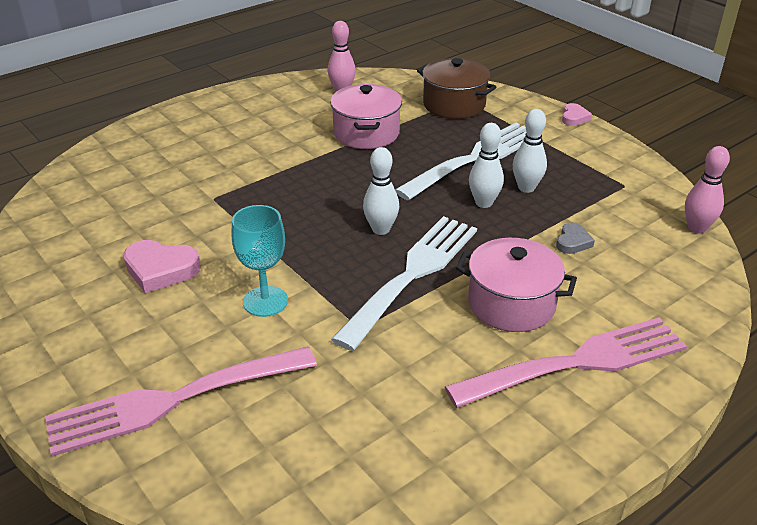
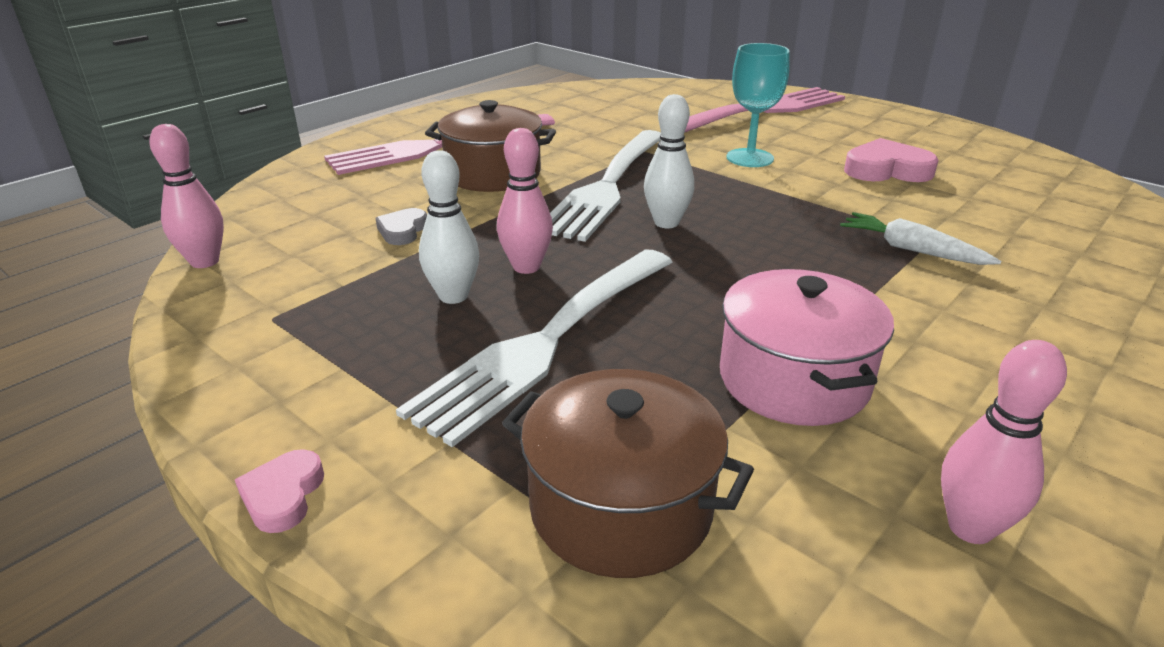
camera: 170 degrees right, 5 degrees down
(236, 191) = (912, 250): none -> white carrot
(484, 203) = (526, 267): white bowling pin -> pink bowling pin
(511, 304) = (493, 174): pink pot -> brown pot

